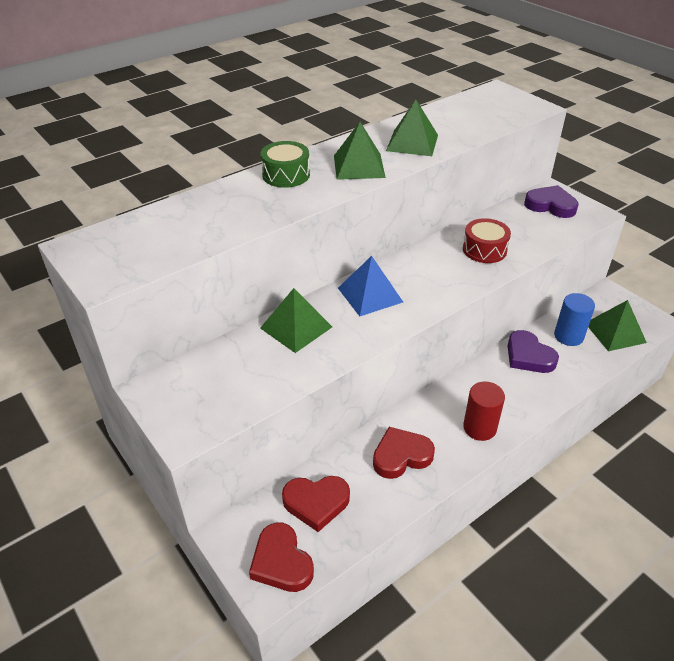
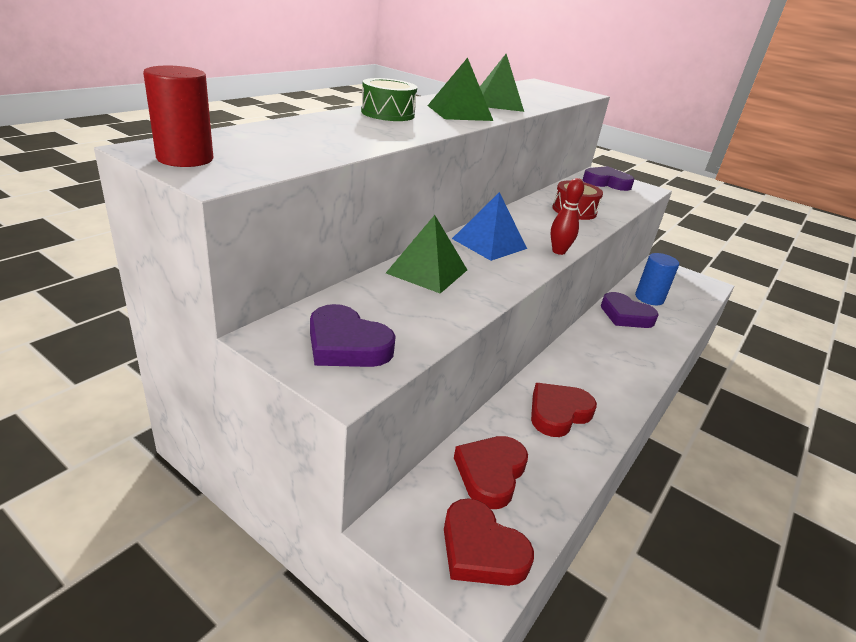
camera: 20 degrees left, 10 degrees down
(199, 400) = (346, 344): none -> purple heart
(316, 503) = (490, 473): red heart -> red heart turned 135 degrees clockwise
(432, 306) = (558, 251): none -> red bowling pin
(479, 428) = (620, 379): red cylinder -> red cylinder (185, 159)
(615, 332) = (685, 293): green pyramid -> none

